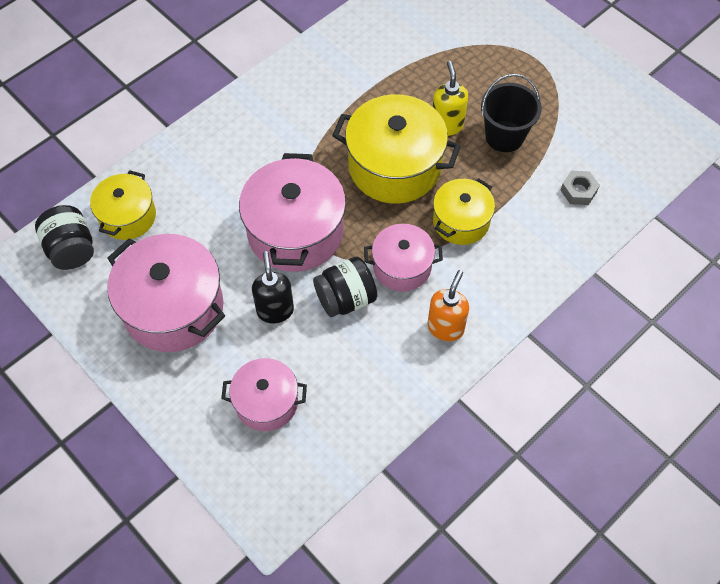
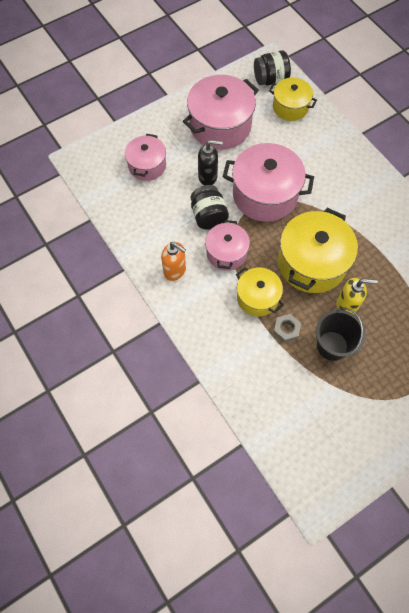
camera: 100 degrees right, 5 degrees up
(578, 191) = (273, 388): grey nut -> grey nut (286, 330)

